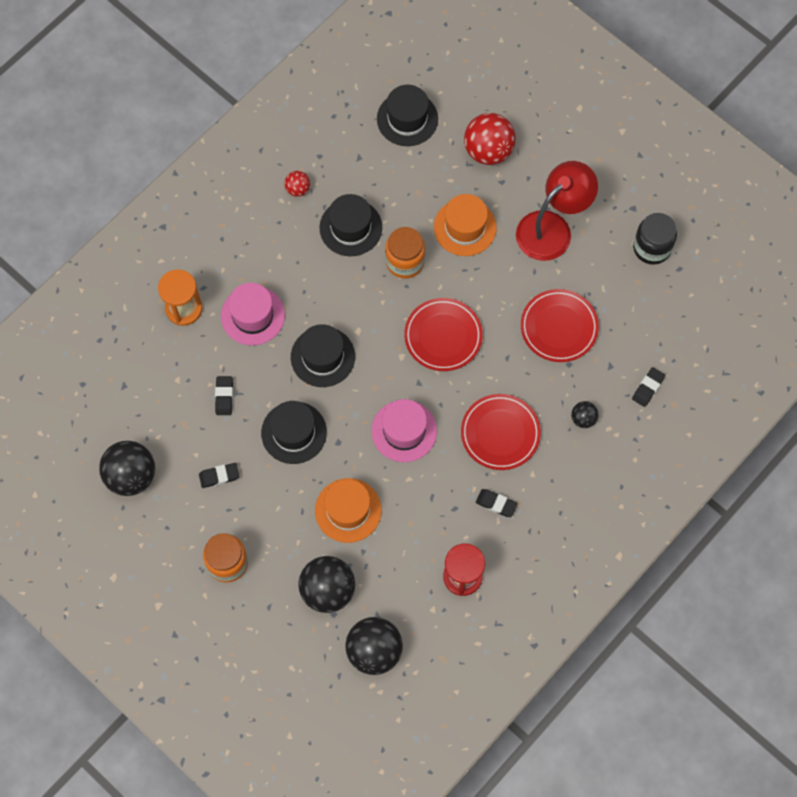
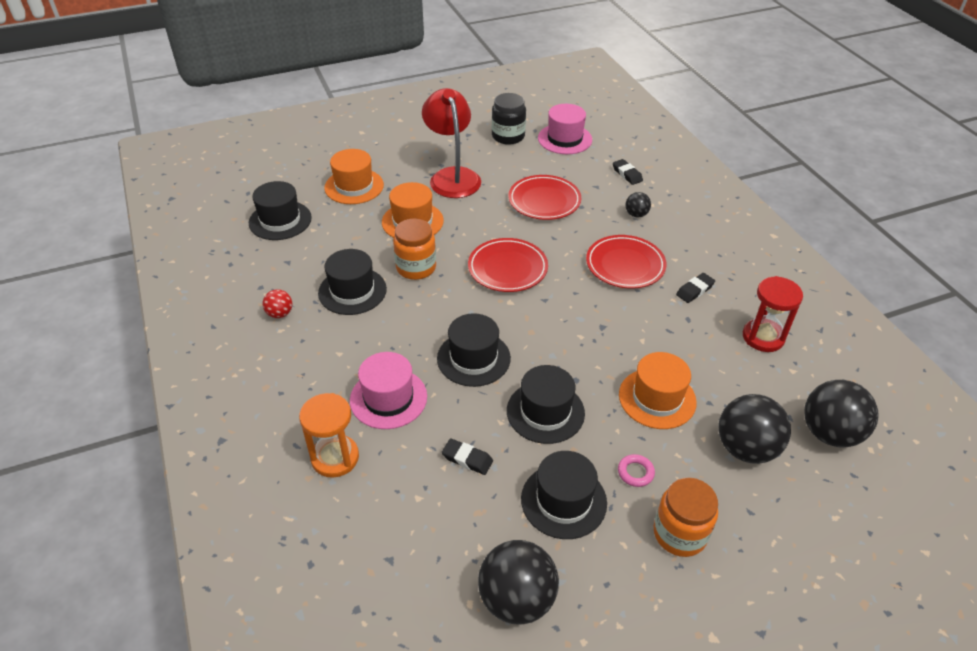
camera: 65 degrees left, 25 degrees down
(219, 476) = (563, 500): black eraser -> black hat
(267, 517) = (635, 472): none -> pink ring
(404, 431) = (589, 326): pink hat -> pink hat (565, 139)
(488, 151) = (354, 186): red ball -> orange hat

